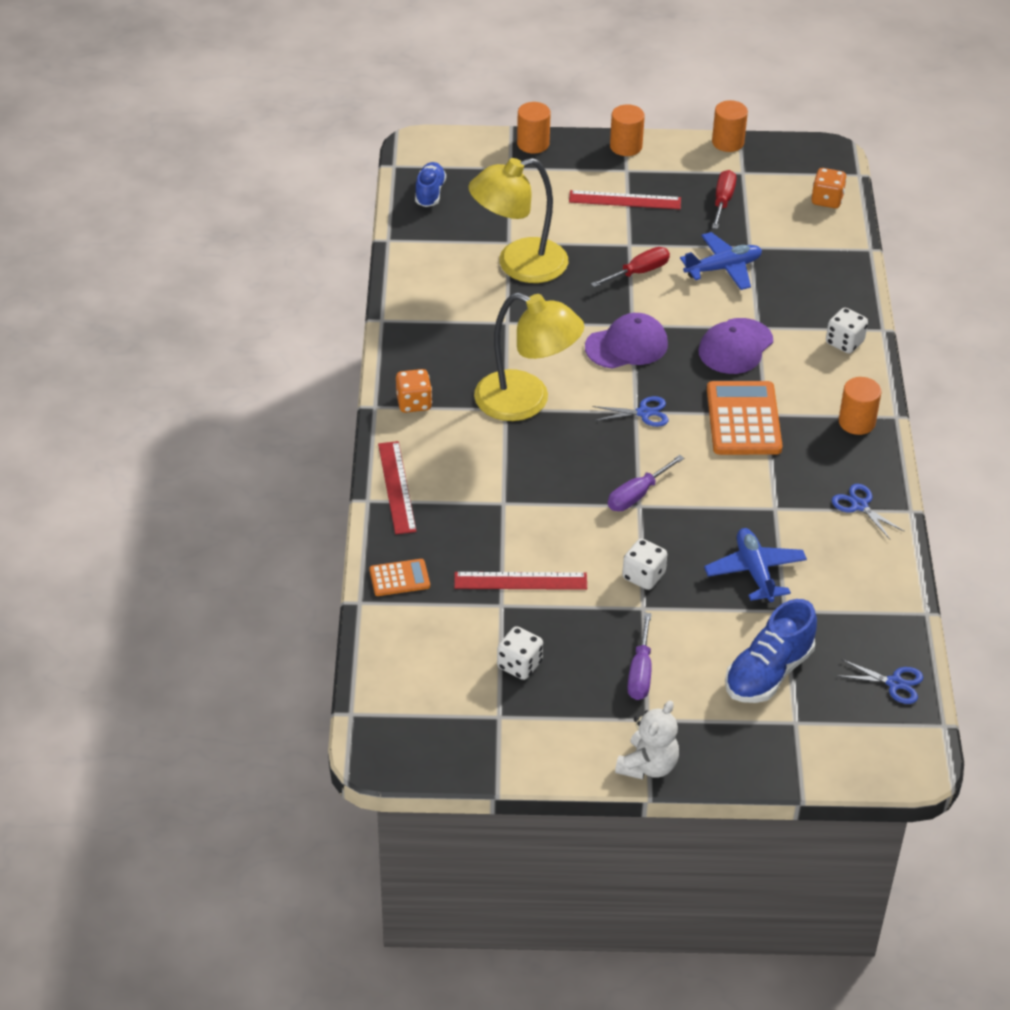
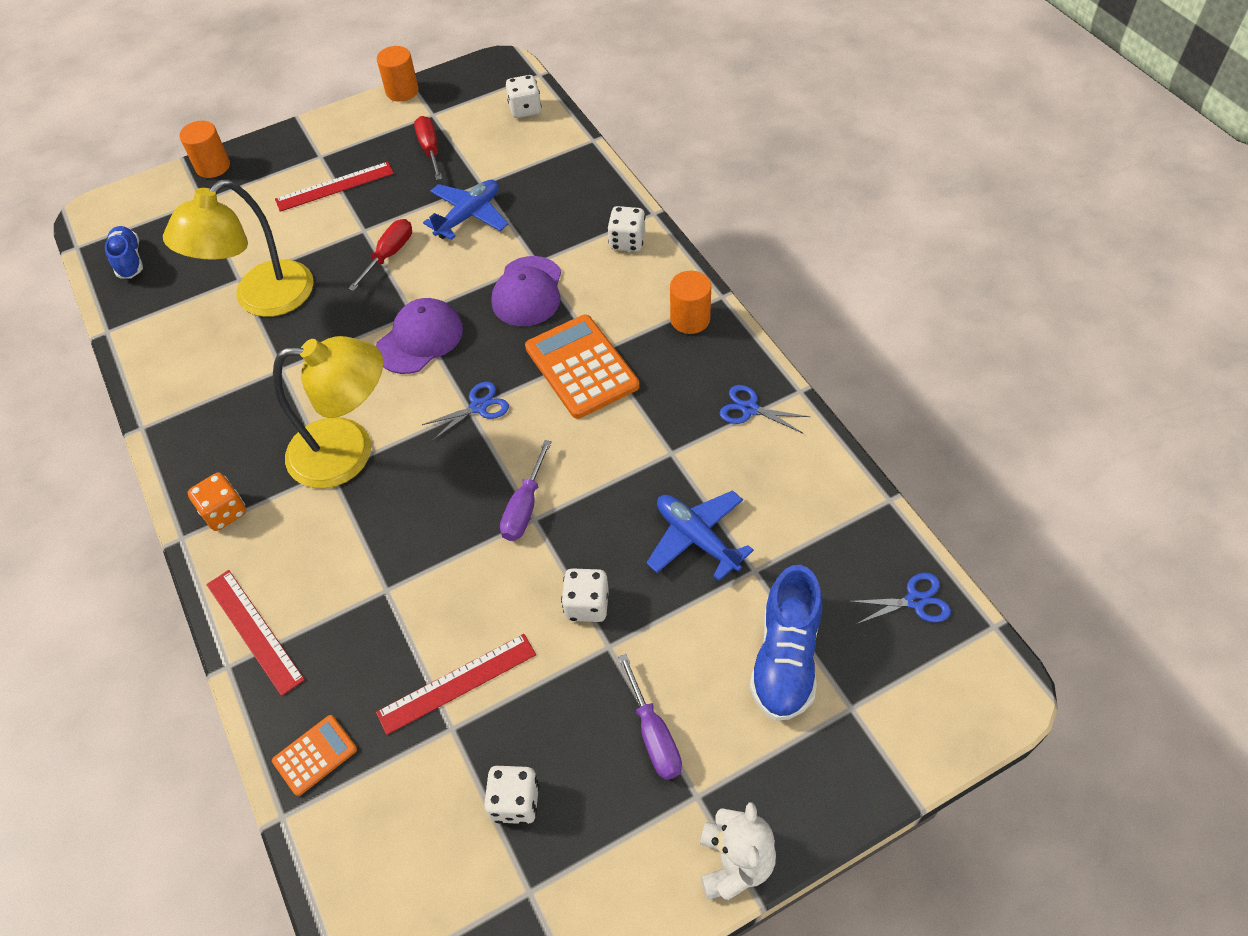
camera: 25 degrees left, 10 degrees up
(626, 146) = (307, 133): orange cylinder -> none
(827, 200) = (525, 109): orange dice -> white dice

